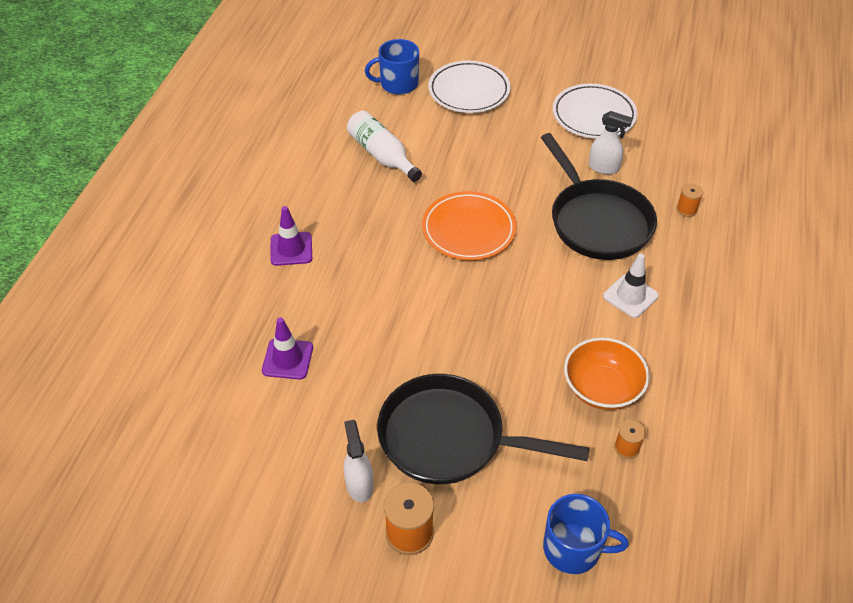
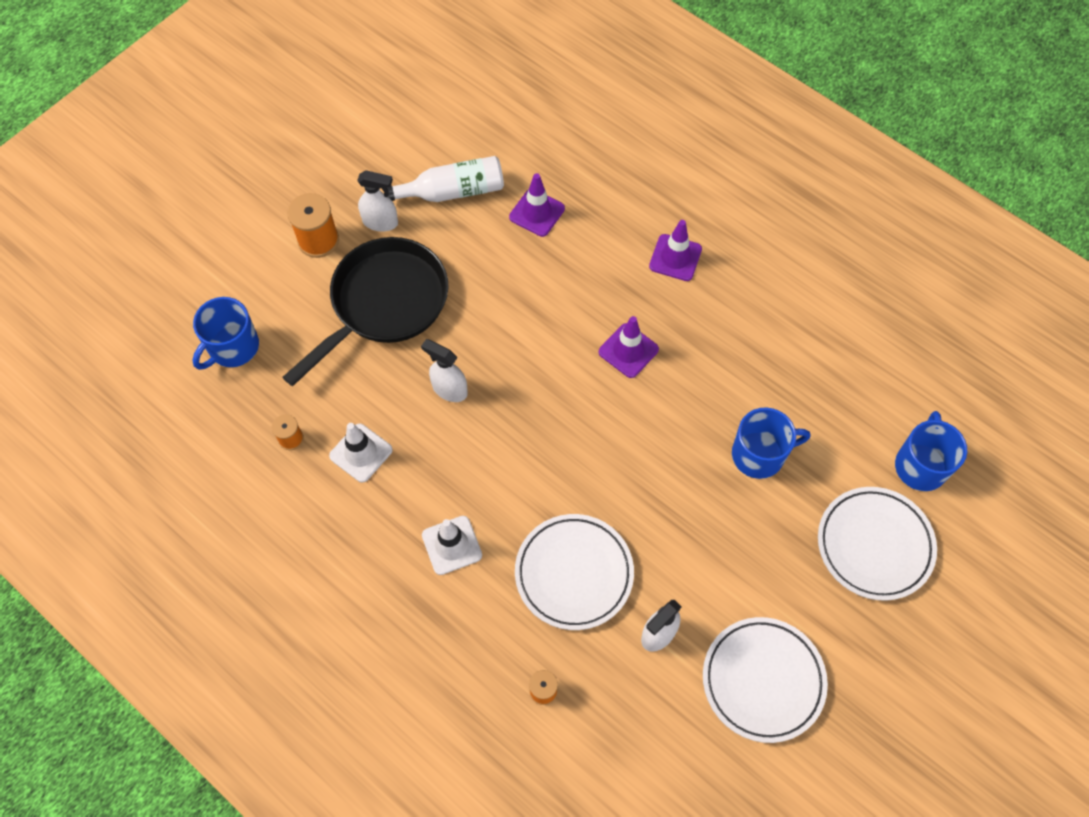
camera: 115 degrees right, 15 degrees up
(382, 155) = (787, 394): white bottle -> white bottle (453, 191)
(397, 250) = (628, 350): none -> purple traffic cone
(440, 156) = (759, 454): none -> blue mug
(468, 230) = (625, 431): orange plate -> none
(504, 351) = (449, 389): none -> white spray bottle
(597, 221) = (574, 573): black pan -> white plate
(602, 388) = (361, 453): orange bowl -> white traffic cone

